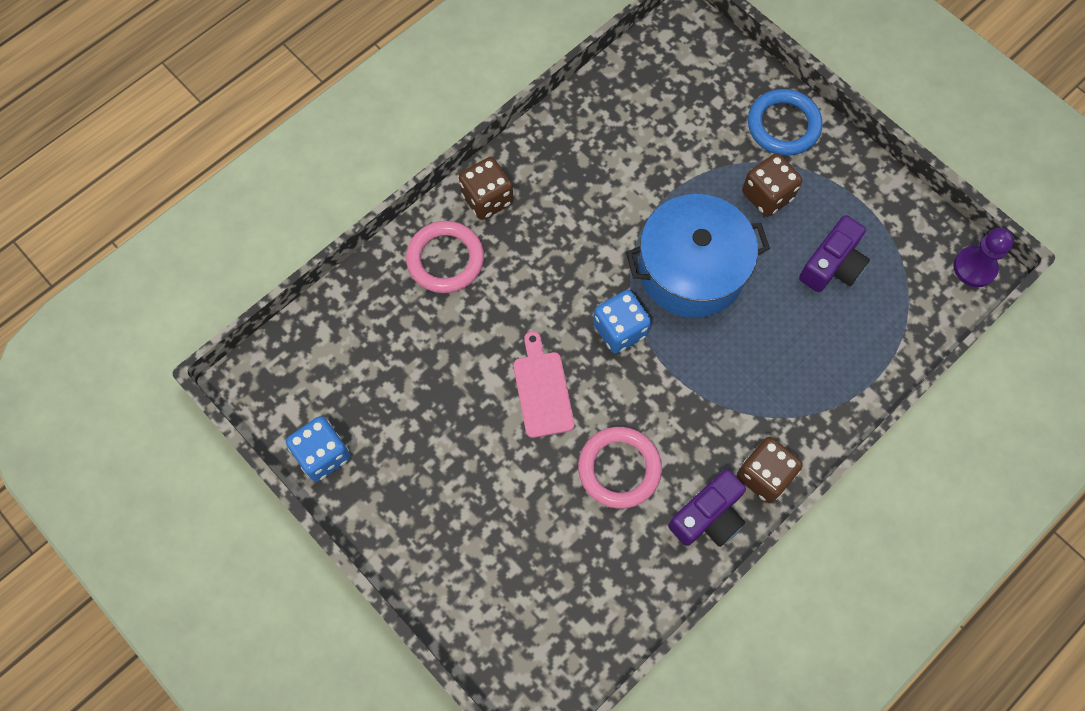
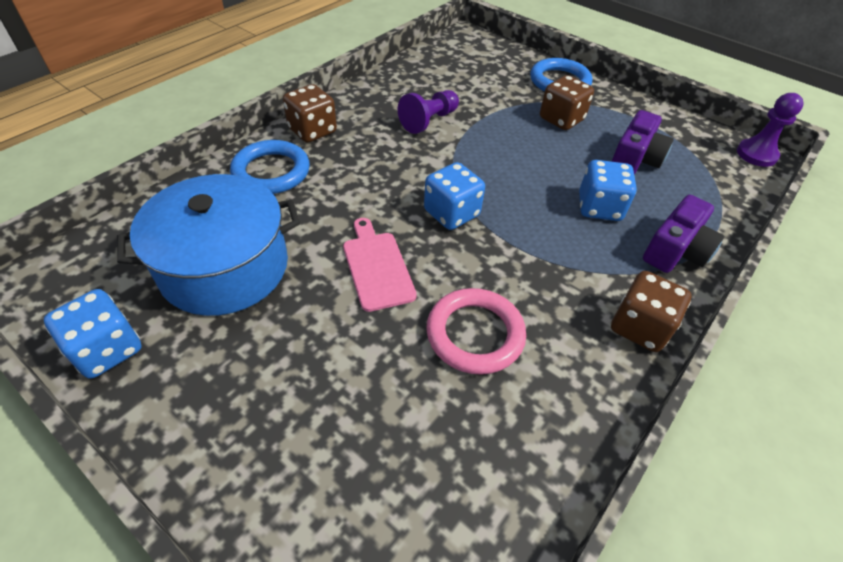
camera: 10 degrees left, 20 degrees down
(445, 259) = (271, 172): pink ring -> blue ring
(615, 189) = (429, 121): none -> purple pawn
(691, 269) = (510, 167): blue pot -> blue pot (224, 267)
(708, 516) = (591, 375): purple camera -> purple camera (676, 250)
(771, 333) = (599, 207): none -> blue dice

